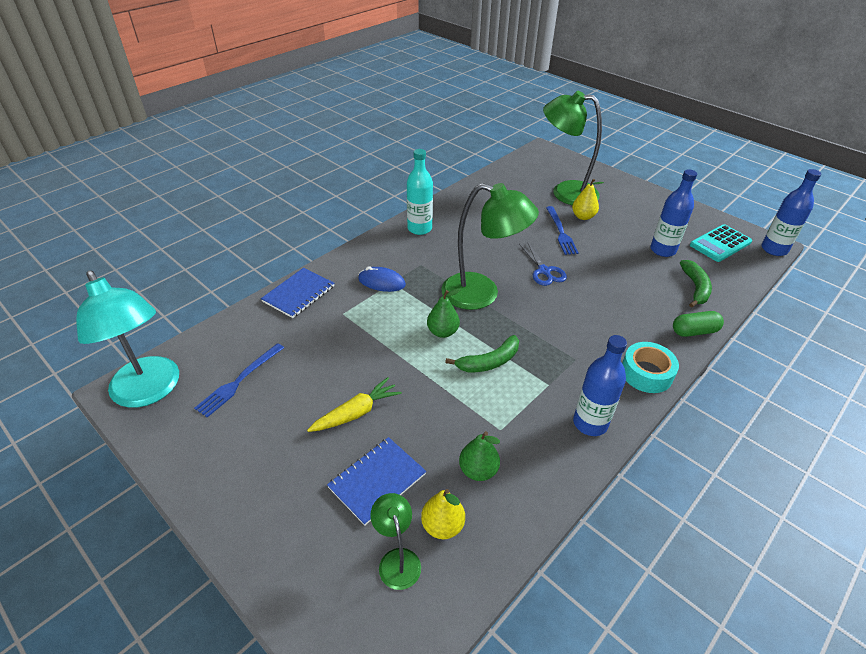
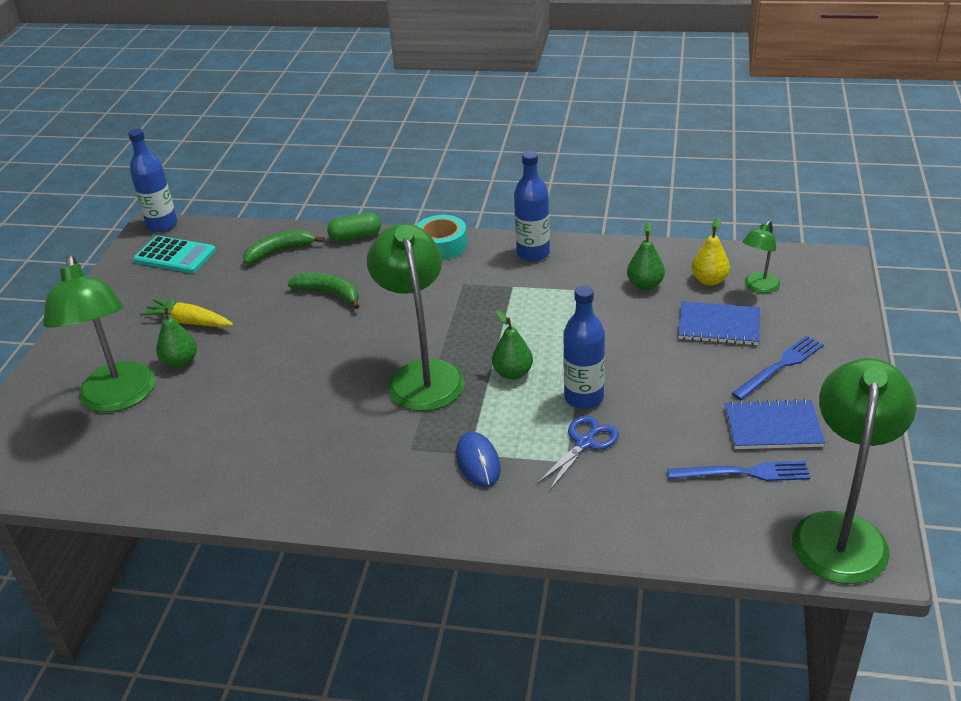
camera: 120 degrees left, 5 degrees down
(150, 391) = (841, 531): turquoise lamp -> green lamp
(299, 294) = (575, 522): blue notebook -> blue notebook (773, 427)
(357, 412) = (674, 372): yellow carrot -> yellow carrot (189, 322)
(419, 228) = (327, 492): turquoise bottle -> none
(489, 362) = (522, 327): green banana -> green banana (329, 293)
(544, 271) = (335, 349): blue scissors -> blue scissors (585, 443)
(560, 232) = (235, 366): blue fork -> blue fork (780, 366)
(583, 216) = (180, 362): yellow pear -> green pear
(662, 250) = (219, 286): blue bottle -> blue bottle (584, 398)
(694, 331) = (355, 237): green capsule -> green capsule turned 60 degrees counterclockwise

